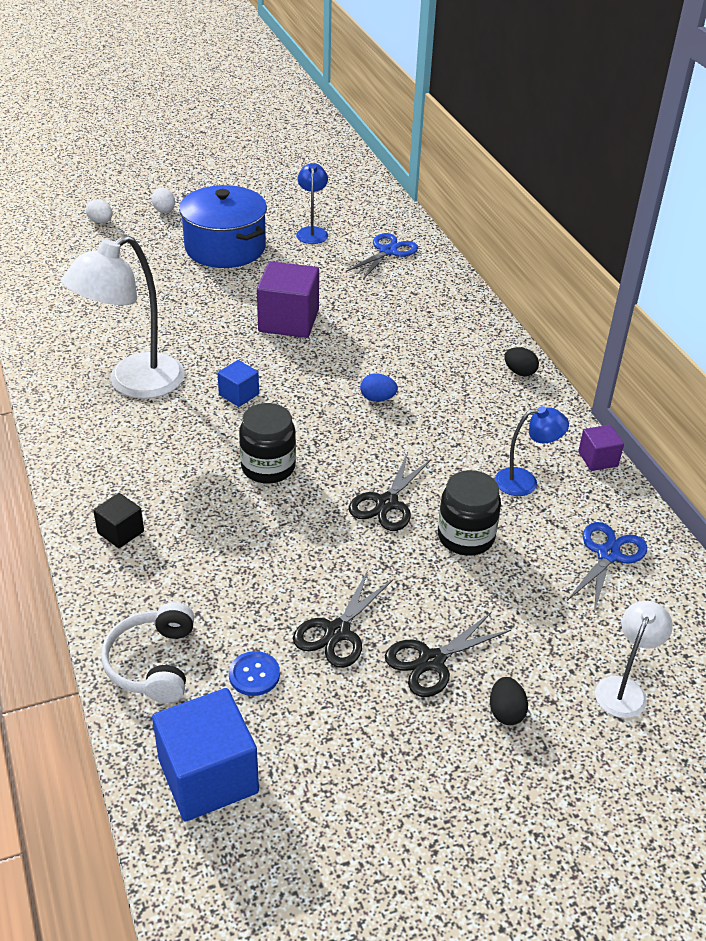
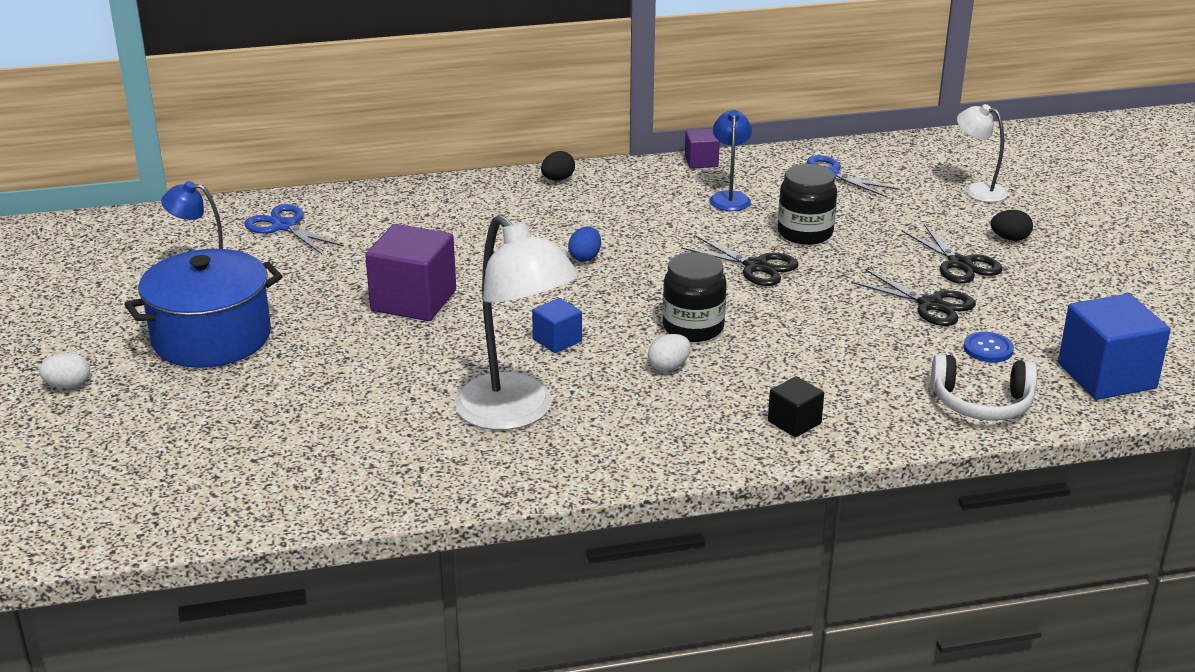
camera: 80 degrees left, 10 degrees down
(100, 222) = (69, 444): white egg -> white egg (669, 367)

